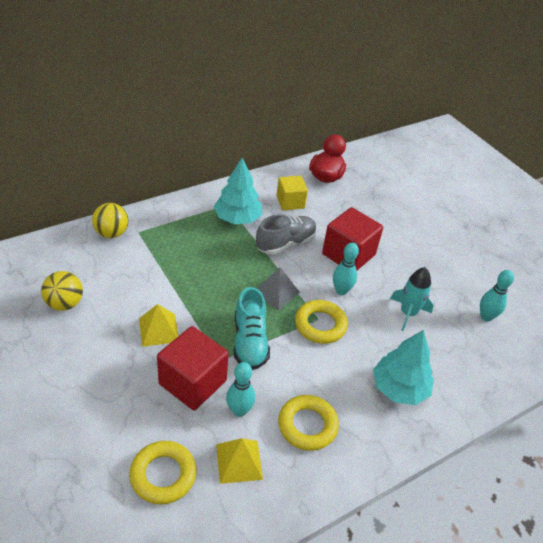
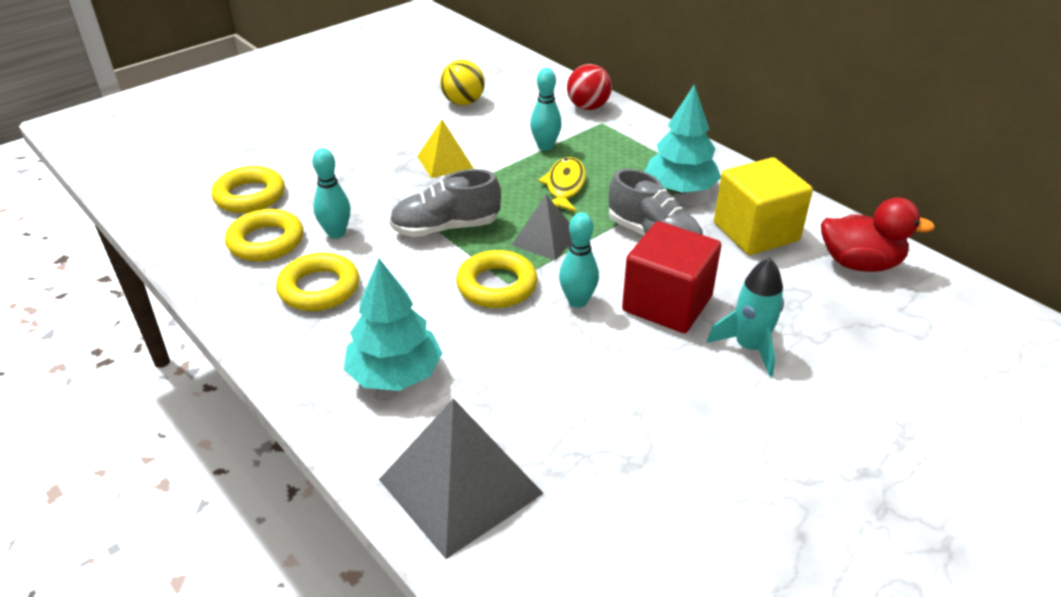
camera: 85 degrees right, 5 degrees down
(111, 233) = (588, 107): yellow ball -> red ball
(192, 382) = (372, 195): red cube -> none
(216, 270) = (564, 186): none -> yellow fish
(239, 461) = (266, 241): yellow pyramid -> yellow ring
(250, 342) = (446, 228): turquoise shoe -> grey shoe
(290, 202) = (756, 232): yellow cube -> yellow cube, size x1.55
(408, 313) = (558, 381): turquoise rocket -> turquoise rocket (749, 347)
(483, 368) = (460, 486): none -> grey pyramid
(486, 317) = (595, 497): turquoise bowling pin -> turquoise bowling pin (545, 146)

